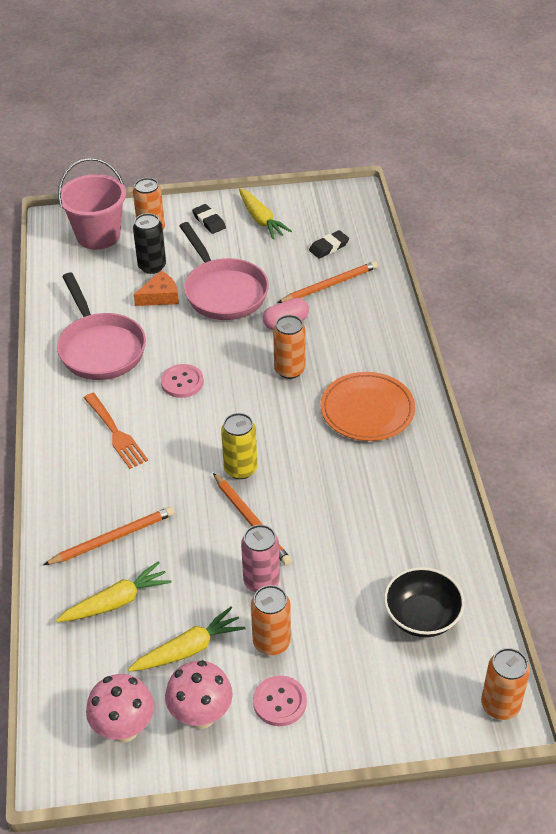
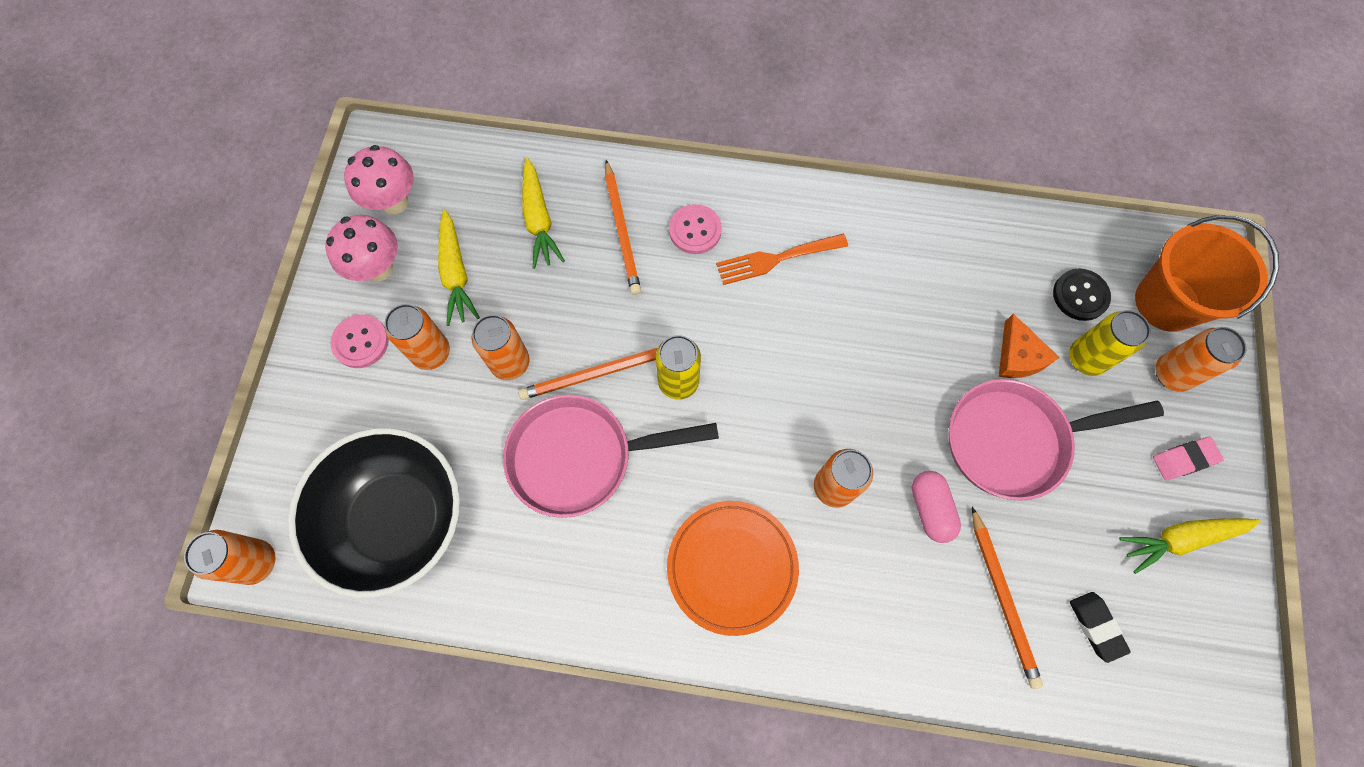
camera: 105 degrees right, 25 degrees up
(98, 235) = (1167, 302): pink bucket -> orange bucket
(100, 348) = (929, 267): pink pan -> pink pan (580, 457)
(104, 273) = (1080, 295): none -> black button
(152, 266) = (1086, 358): black can -> yellow can
(182, 382) = (843, 348): pink button -> pink button (695, 230)
(209, 221) = (1184, 459): black eraser -> pink eraser
(261, 581) = (510, 363): pink can -> orange can
(422, 617) = (396, 519): black bowl -> black bowl, size x1.71

